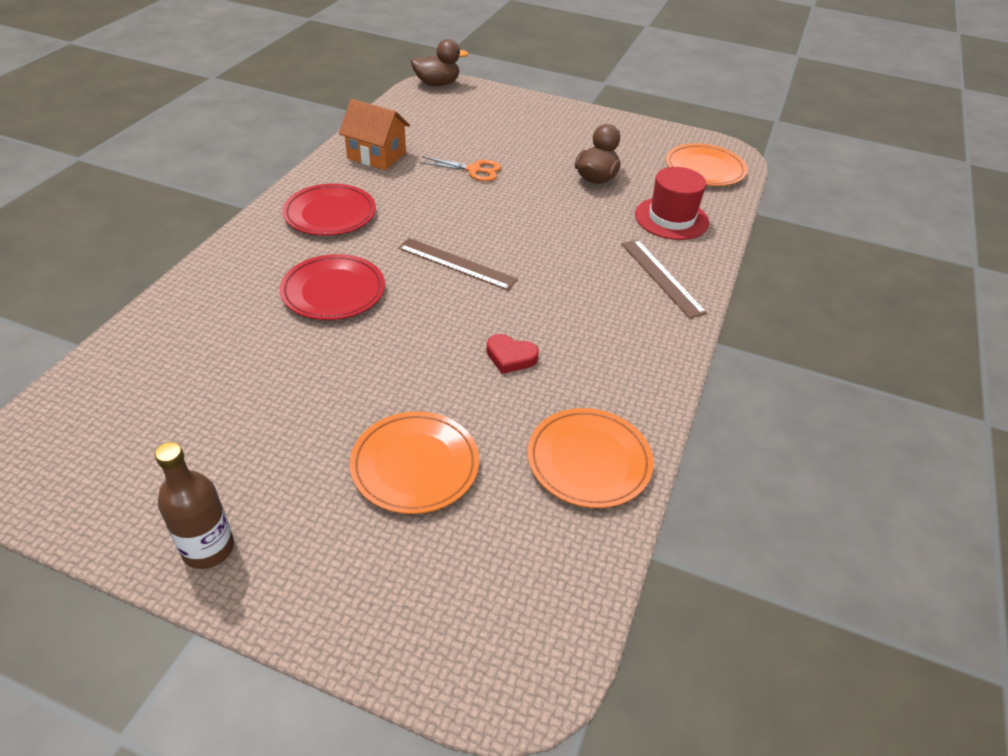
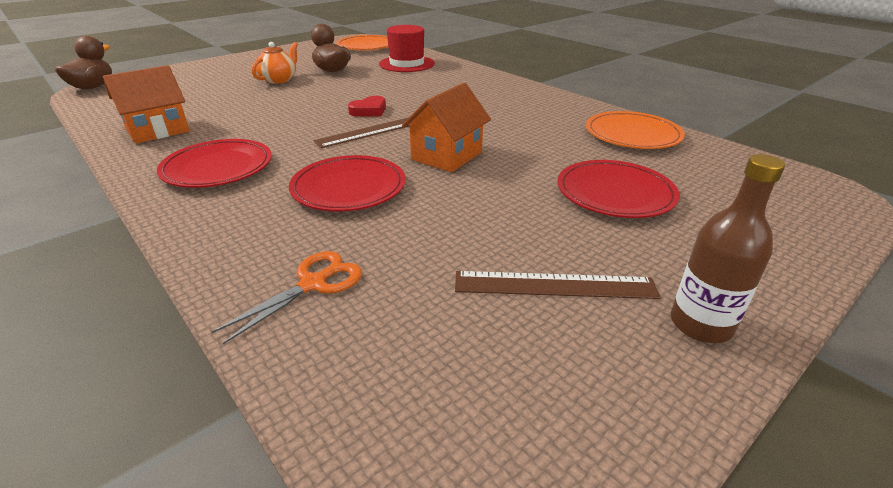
camera: 60 degrees left, 10 degrees down
(415, 465) = (615, 193): orange plate -> red plate
(430, 327) = (446, 156): none -> orange house
(474, 170) = (254, 100): orange scissors -> orange scissors (313, 284)
(510, 357) = (509, 135): red heart -> red heart (369, 111)
(538, 160) = (279, 79): none -> orange teapot
(661, 277) = (464, 79): brown ruler -> brown ruler (554, 285)

